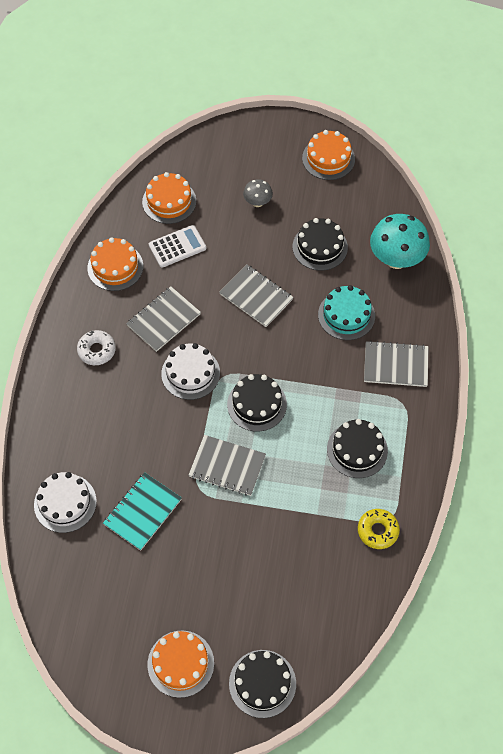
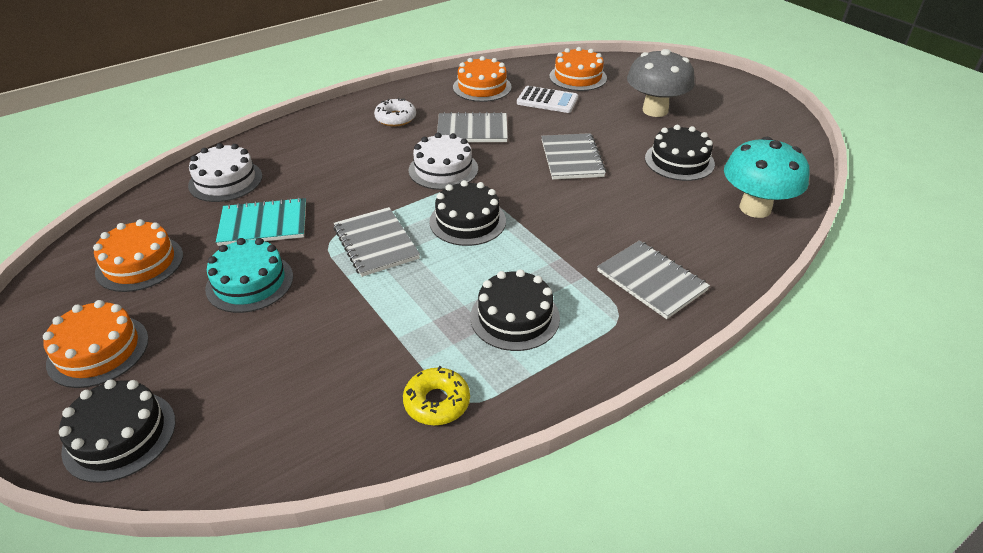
camera: 45 degrees right, 20 degrees down
(257, 202) = (655, 110): grey mushroom -> grey mushroom, size x1.95
(328, 158) = (762, 117): orange cake -> orange cake (140, 263)
(346, 315) = (645, 215): turquoise cake -> turquoise cake (250, 282)

